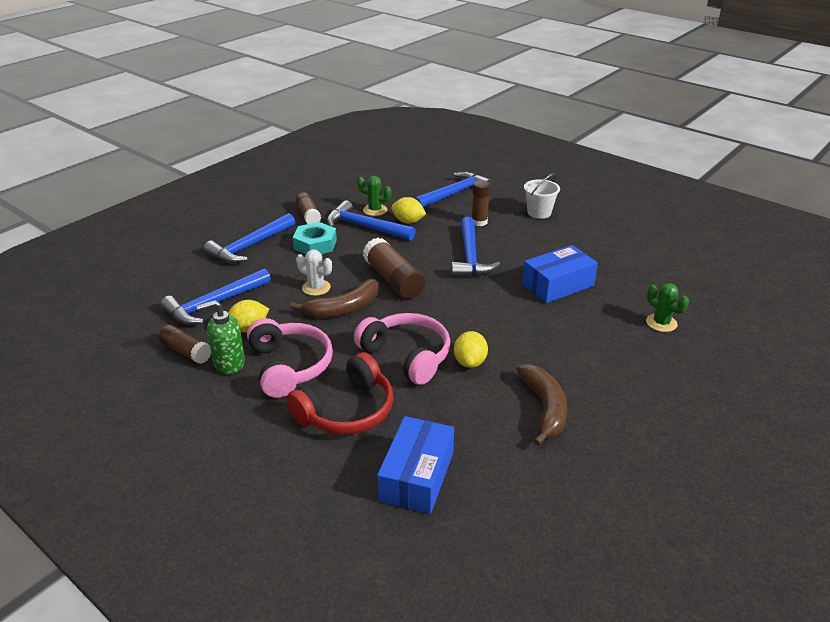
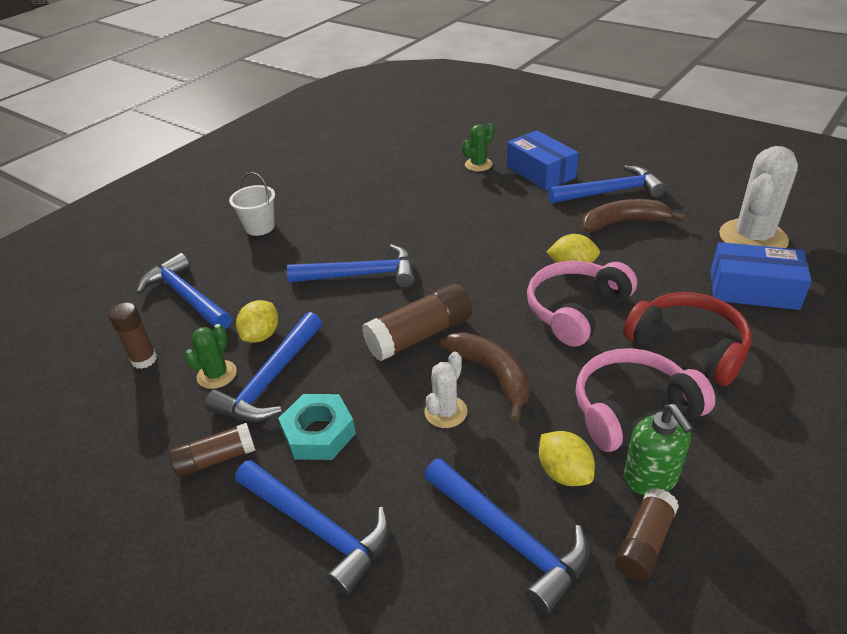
camera: 90 degrees left, 5 degrees up
(479, 222) = (274, 271): brown glue stick -> brown glue stick (144, 360)
(511, 506) = (752, 238): none -> white cactus
(557, 285) = (420, 215): blue box -> blue box (540, 172)
(610, 410) = (610, 192): none -> blue hammer

